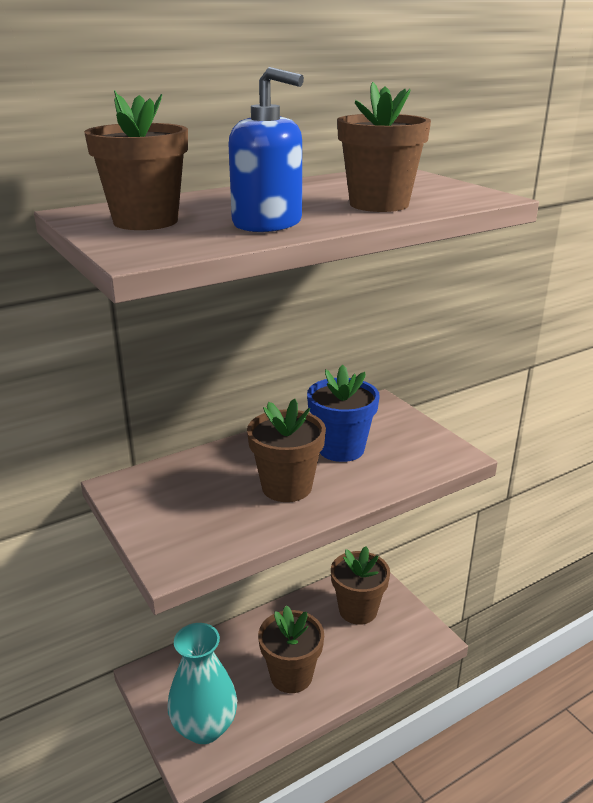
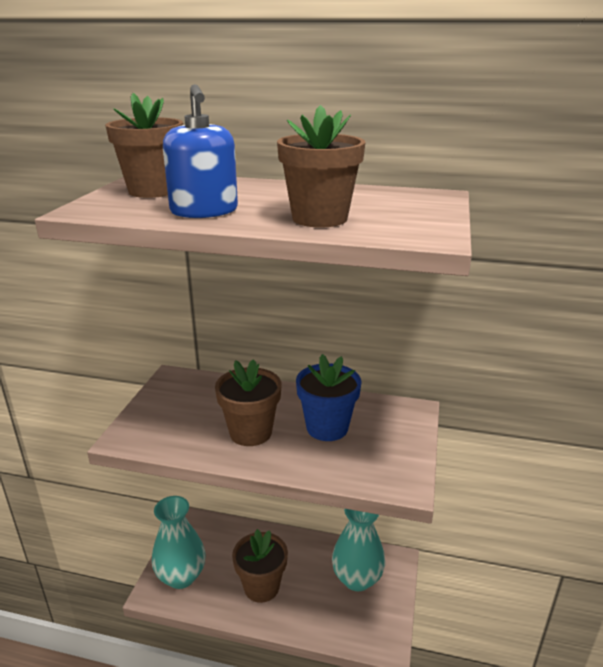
camera: 45 degrees right, 0 degrees up
(358, 610) = (357, 579): brown flower pot -> turquoise vase

